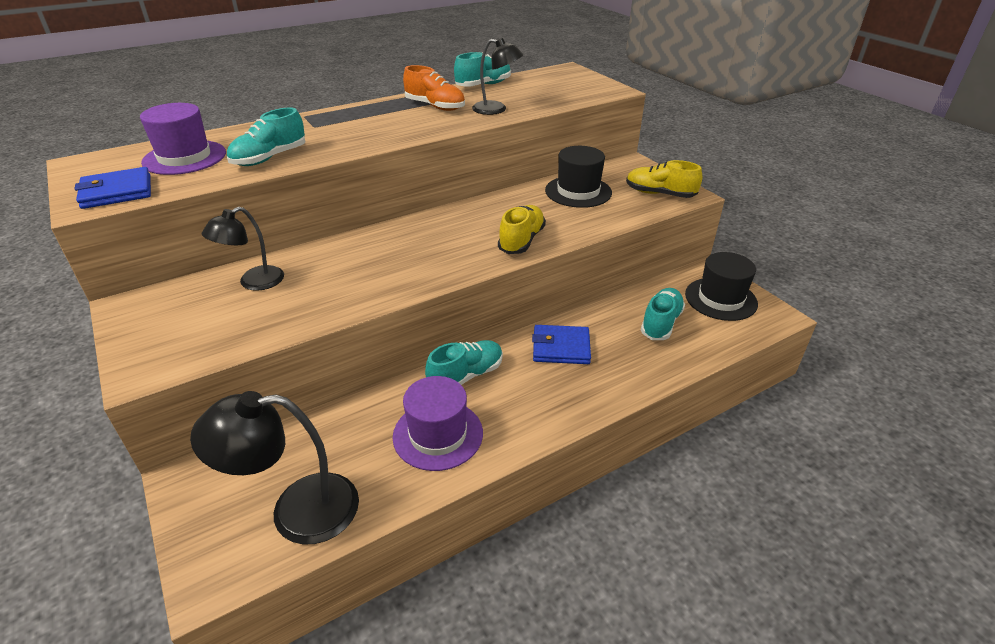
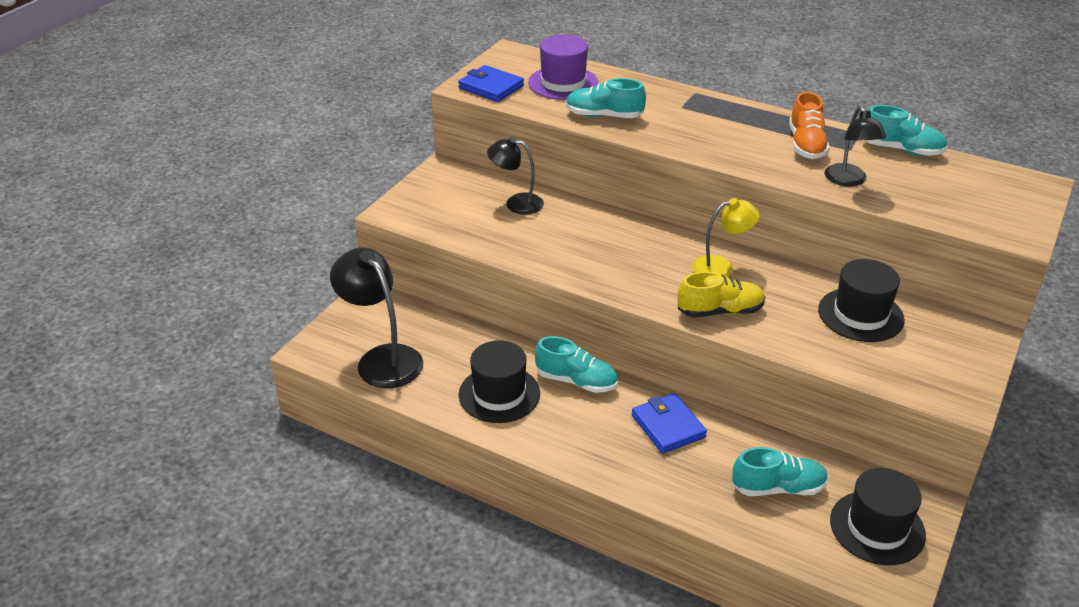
camera: 60 degrees right, 0 degrees up
(438, 434) = (499, 394): purple hat -> black hat
(470, 219) = (721, 267): none -> yellow lamp
(660, 194) = (932, 377): yellow shoe -> none

